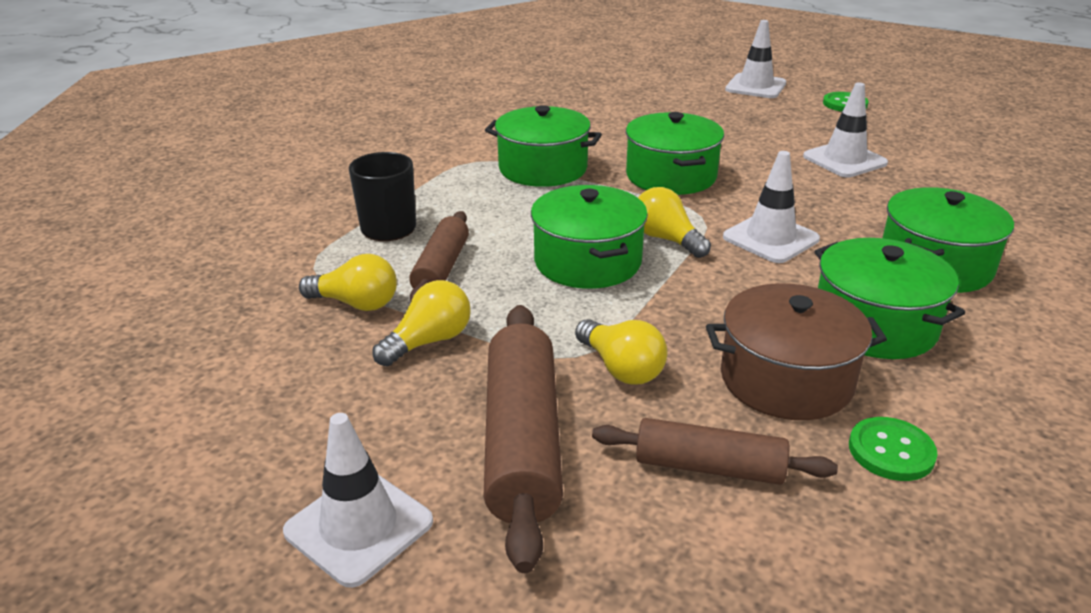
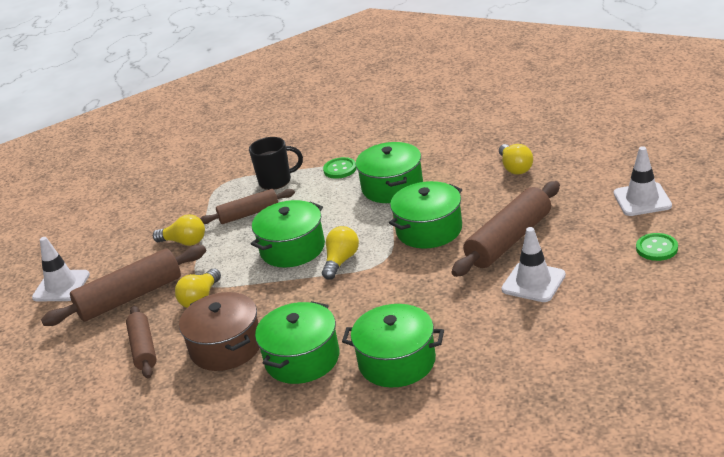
camera: 65 degrees right, 0 degrees up
(356, 303) = (200, 210): yellow light bulb -> yellow light bulb (515, 168)
(749, 148) = (509, 240): none -> brown rolling pin
(770, 238) = (376, 293): white traffic cone -> none
(891, 451) = (187, 394): green button -> green button (340, 169)

